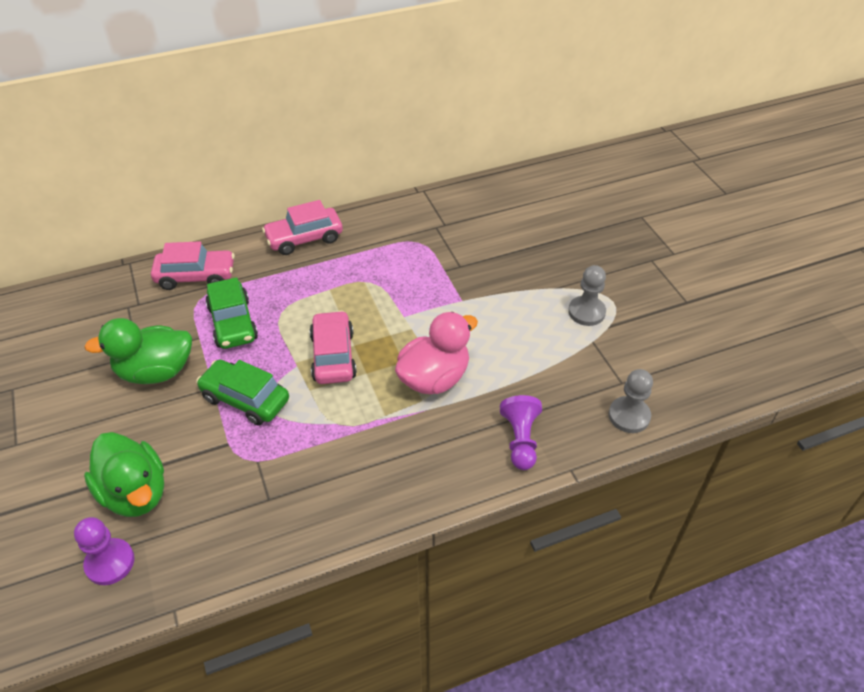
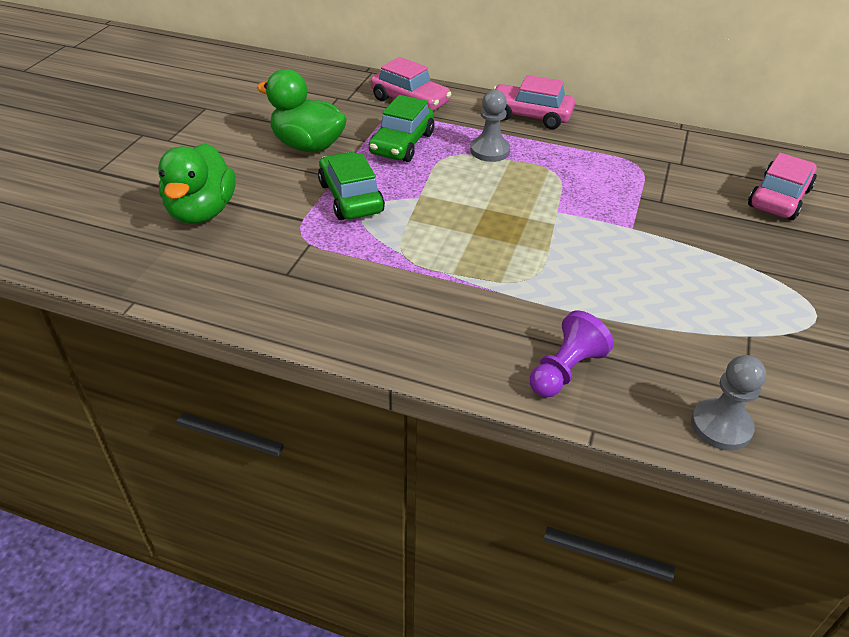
camera: 40 degrees right, 5 degrees down
(110, 563) = (133, 244): purple pawn -> none
(333, 356) = (457, 207): pink car -> pink car (778, 198)
(434, 378) = (532, 272): pink duck -> none
(586, 312) = (770, 307): grey pawn -> grey pawn (490, 151)

